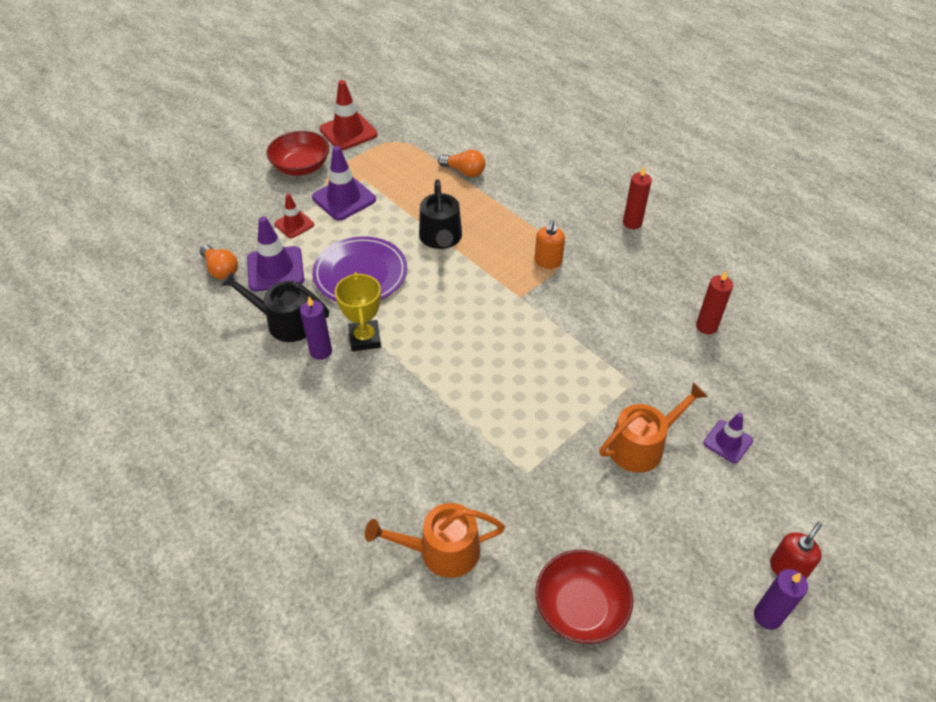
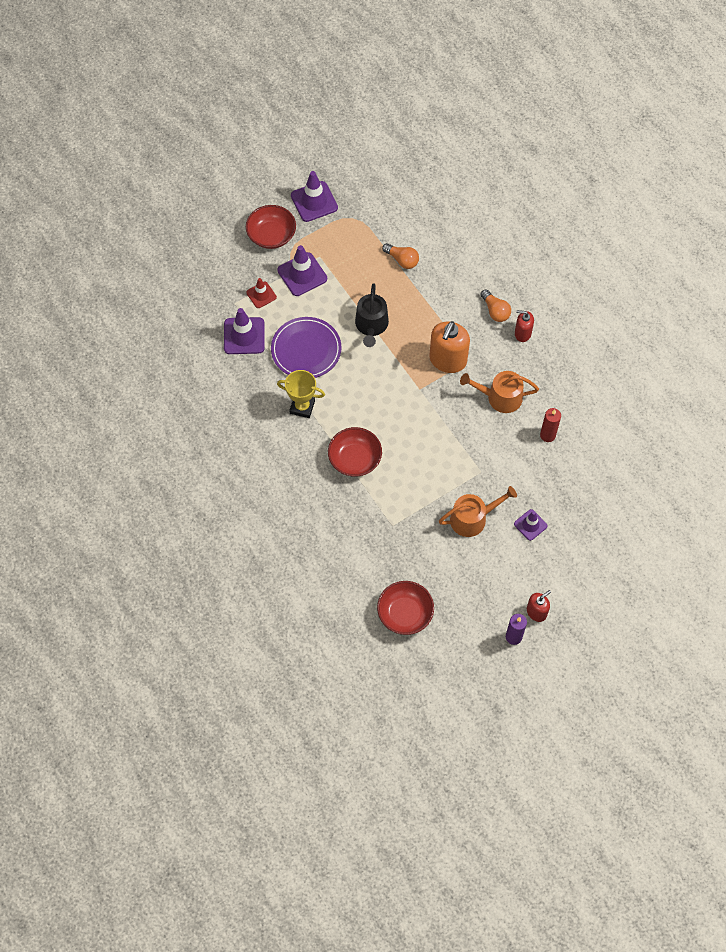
camera: 10 degrees right, 15 degrees up
(221, 269) = (204, 330): orange light bulb -> orange light bulb (495, 311)
(285, 322) = (248, 384): black watering can -> none
(321, 351) = (270, 413): purple candle -> none
(348, 132) = (314, 201): red traffic cone -> purple traffic cone
(365, 338) = (302, 407): yellow trophy -> yellow trophy turned 75 degrees counterclockwise
(441, 551) = (329, 566): orange watering can -> orange watering can (500, 397)
(451, 392) = (355, 459): none -> red bowl
(548, 261) = (448, 360): orange soap dispenser -> orange soap dispenser, size x1.81
(632, 223) = (522, 333): red candle -> red soap dispenser

